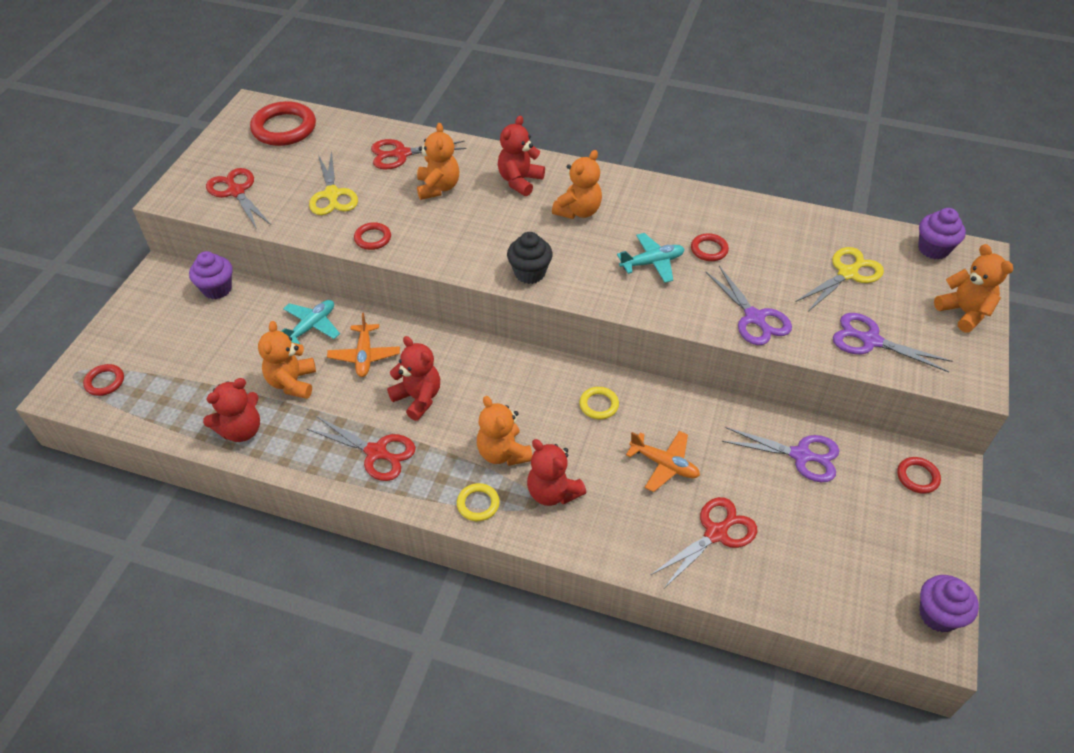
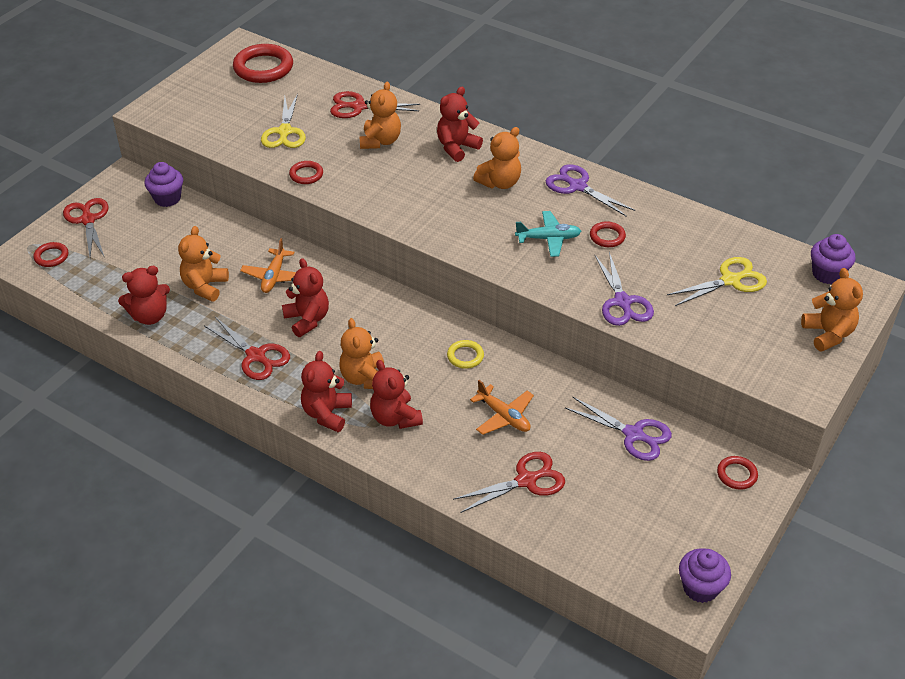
camera: 15 degrees right, 5 degrees down
(236, 192) = (203, 116): red scissors -> red scissors (88, 220)
(311, 326) = (237, 244): turquoise plane -> none
(478, 504) = (327, 414): yellow ring -> red teddy bear
(529, 273) = (433, 227): black cupcake -> none
(870, 340) = (723, 341): purple scissors -> purple scissors (578, 186)

